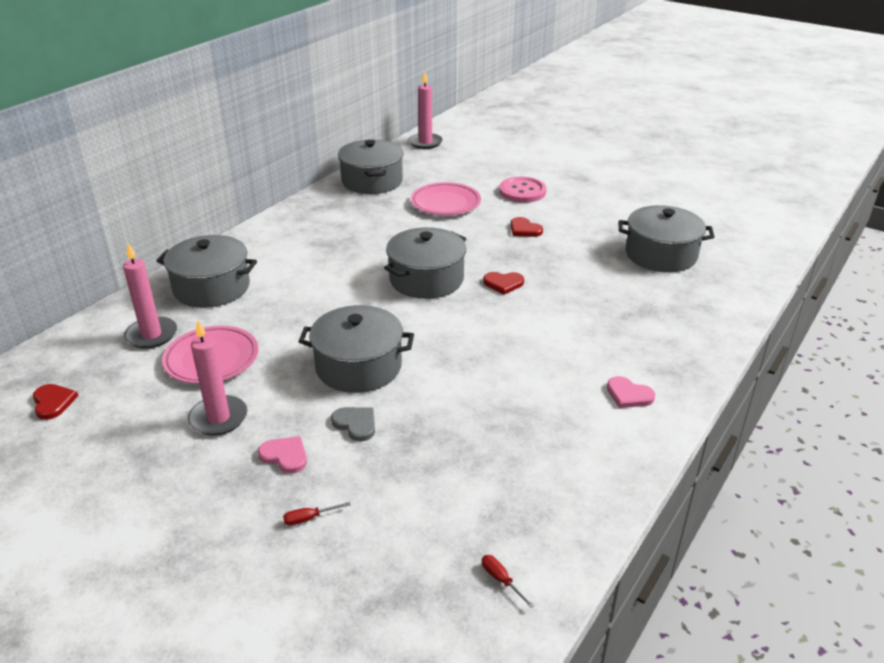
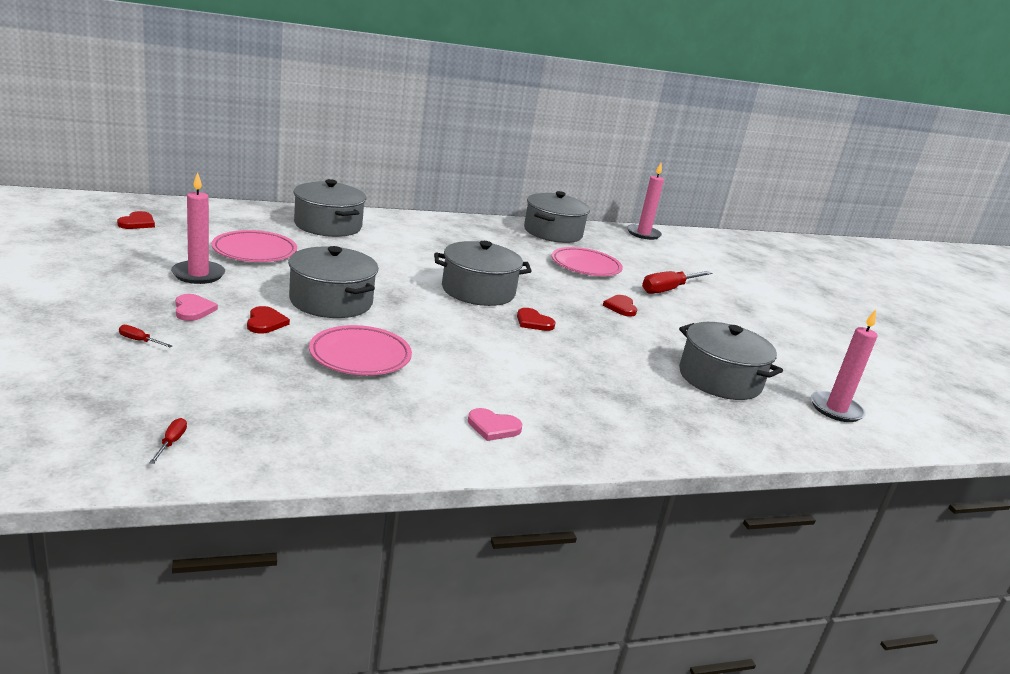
camera: 35 degrees right, 10 degrees down
(151, 335) = (247, 226): pink candle -> pink candle (836, 409)
(355, 424) = (265, 322): grey heart -> red heart
(466, 402) = (360, 356): none -> pink plate
(522, 191) = (668, 290): pink button -> red screwdriver
(628, 395) = (493, 427): pink heart -> pink heart turned 60 degrees counterclockwise

